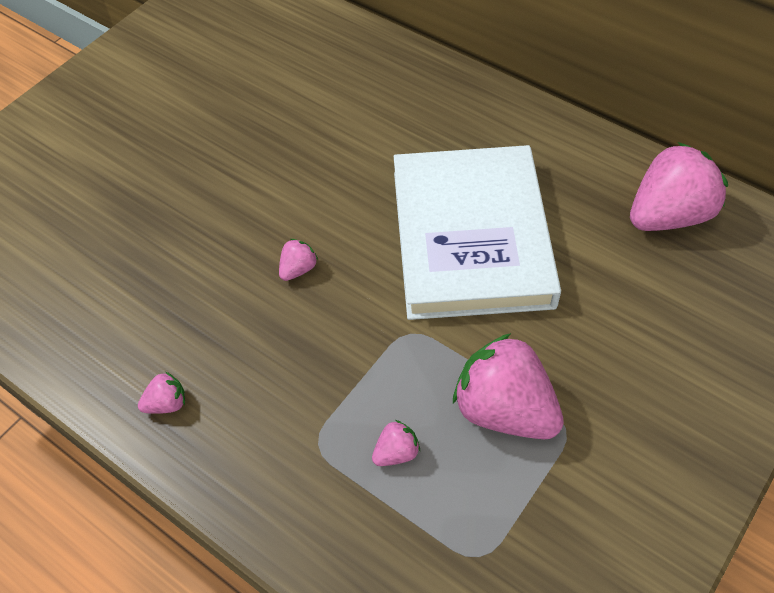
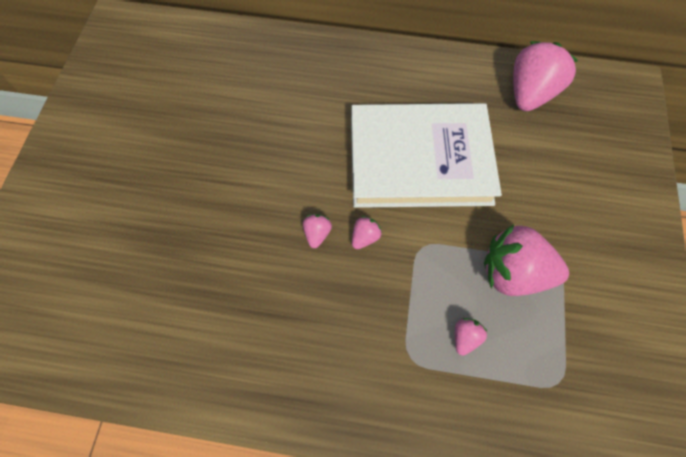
camera: 30 degrees left, 10 degrees up
(167, 404) = (285, 382): pink strawberry -> pink strawberry (365, 237)
(470, 238) = (419, 160): white book -> white book turned 60 degrees counterclockwise

